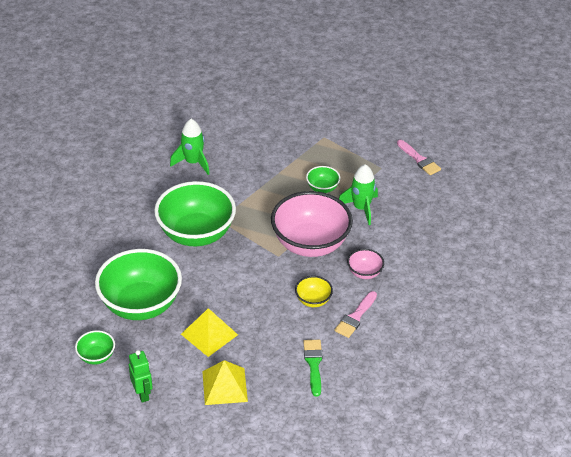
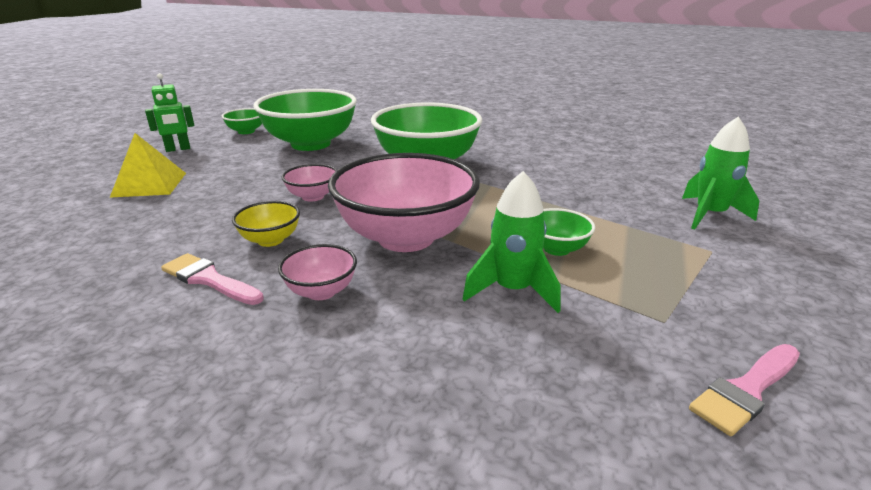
camera: 90 degrees right, 15 degrees down
(193, 162) = (566, 159): green rocket -> green rocket (709, 215)
(209, 334) = (244, 175): yellow pyramid -> none
(252, 290) = (313, 196): none -> pink bowl
(313, 364) = (132, 240): green brush -> none

